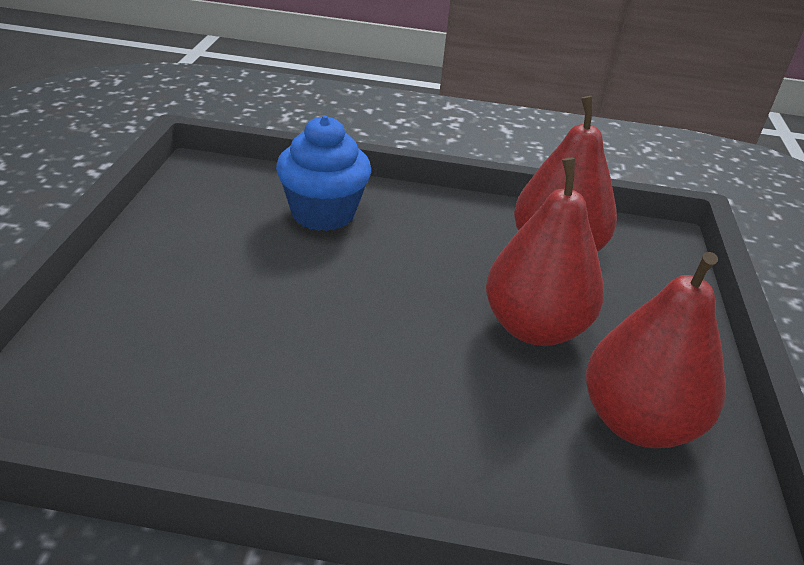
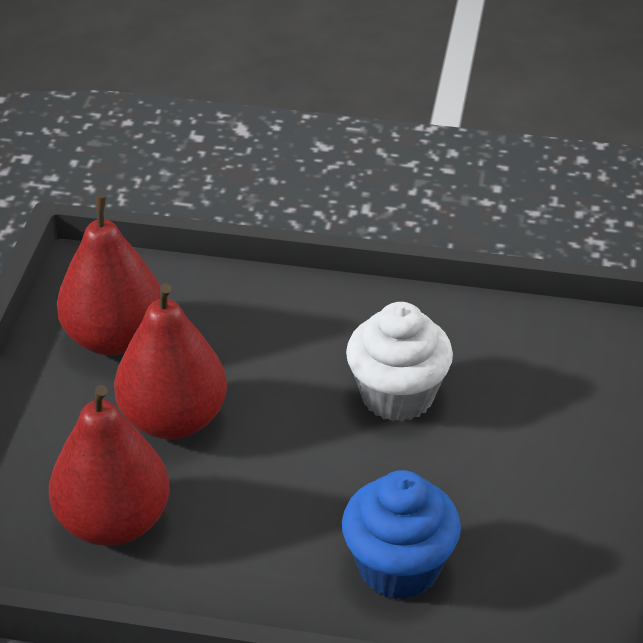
camera: 175 degrees left, 5 degrees up
(302, 341) = (397, 396): none -> white cupcake

